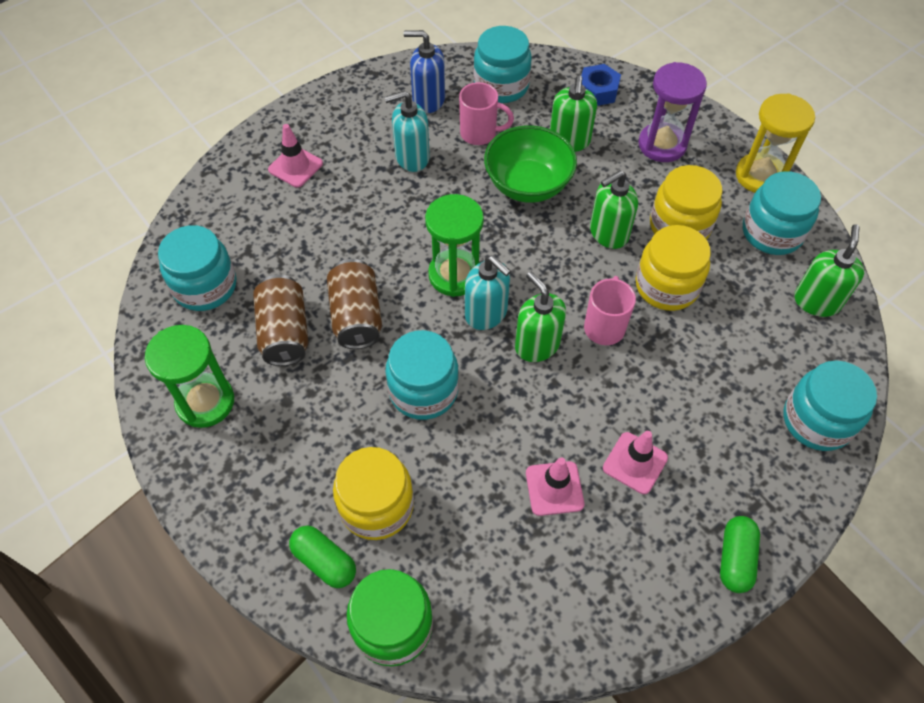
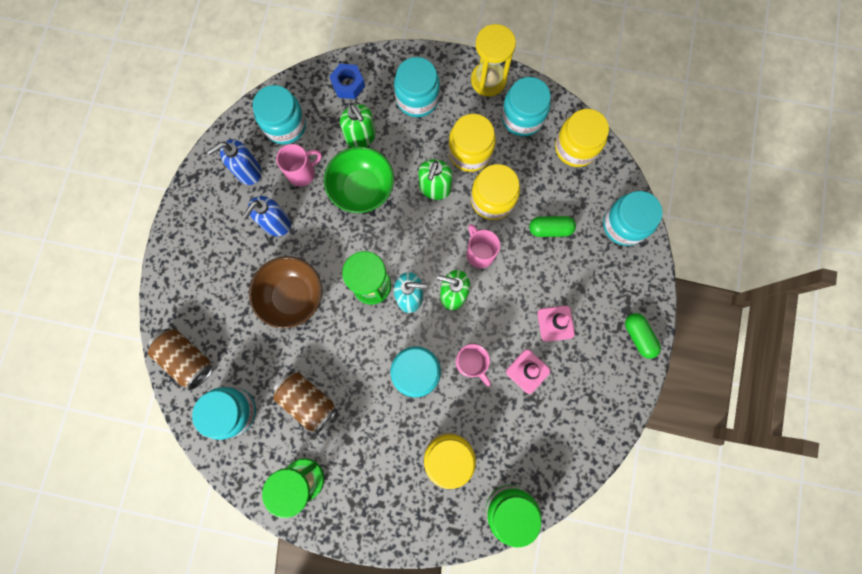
camera: 40 degrees left, 20 degrees up
(295, 167) = (209, 286): pink traffic cone -> none
(324, 561) = (449, 508): green capsule -> green capsule (550, 229)
(356, 316) = (340, 357): brown can -> brown can (188, 359)
(365, 229) = (293, 296): none -> brown bowl
(412, 157) = (276, 223): turquoise soap dispenser -> blue soap dispenser
(493, 428) = (471, 363): none -> pink mug
(662, 145) = (417, 99): purple hourglass -> turquoise jar
(816, 301) = (576, 147): green soap dispenser -> yellow jar

